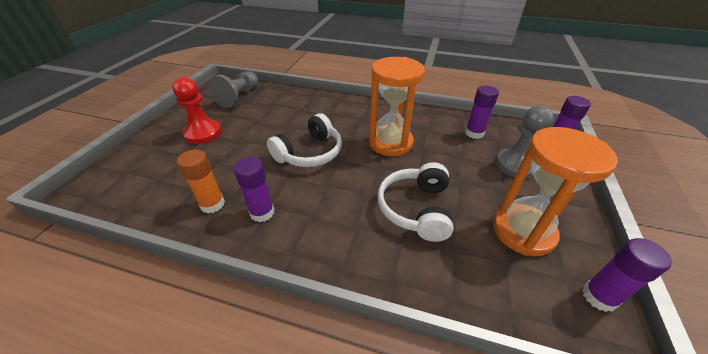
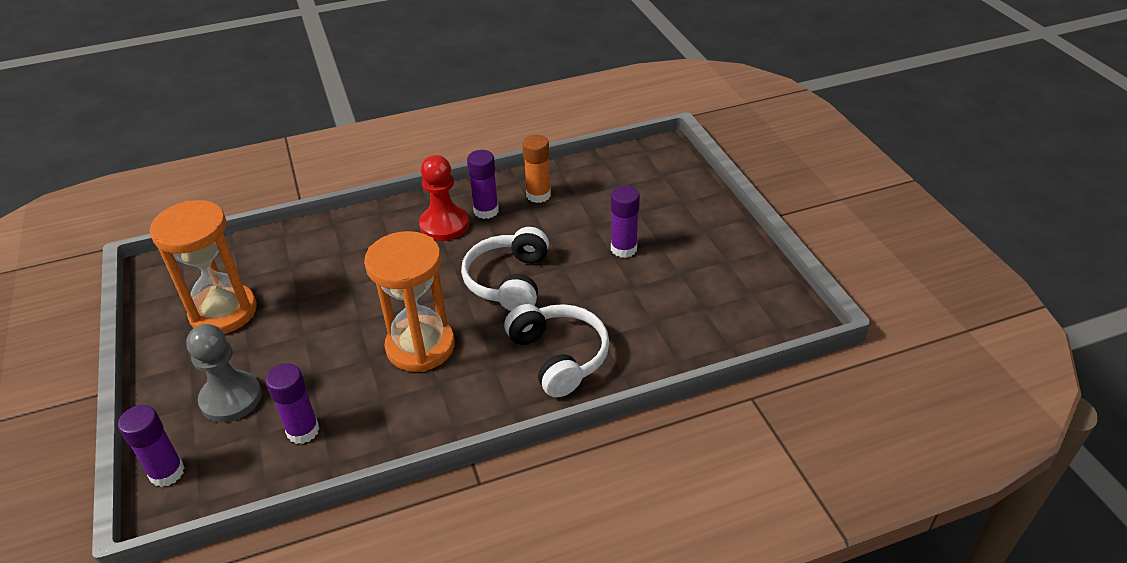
camera: 145 degrees right, 0 degrees up
(203, 133) = (666, 238): red pawn -> red pawn (444, 225)
(239, 97) = (722, 307): grey pawn -> none
(416, 208) = (341, 282): white headphones -> white headphones (559, 356)
(599, 297) = (158, 288): purple glue stick -> purple glue stick (623, 249)

